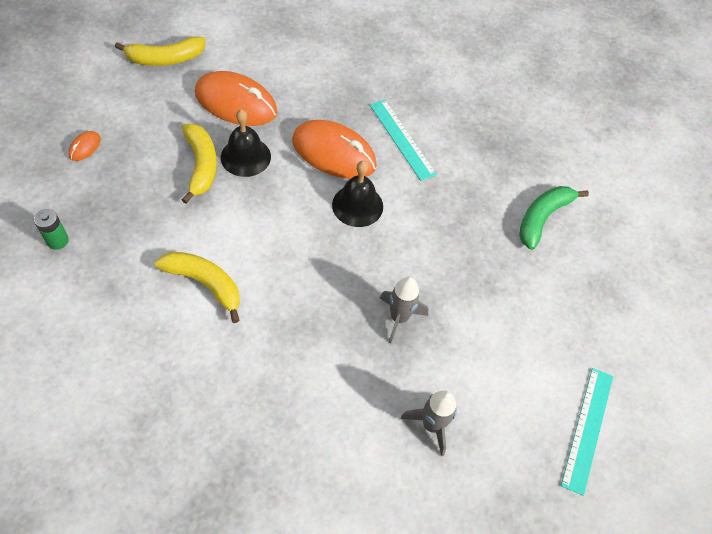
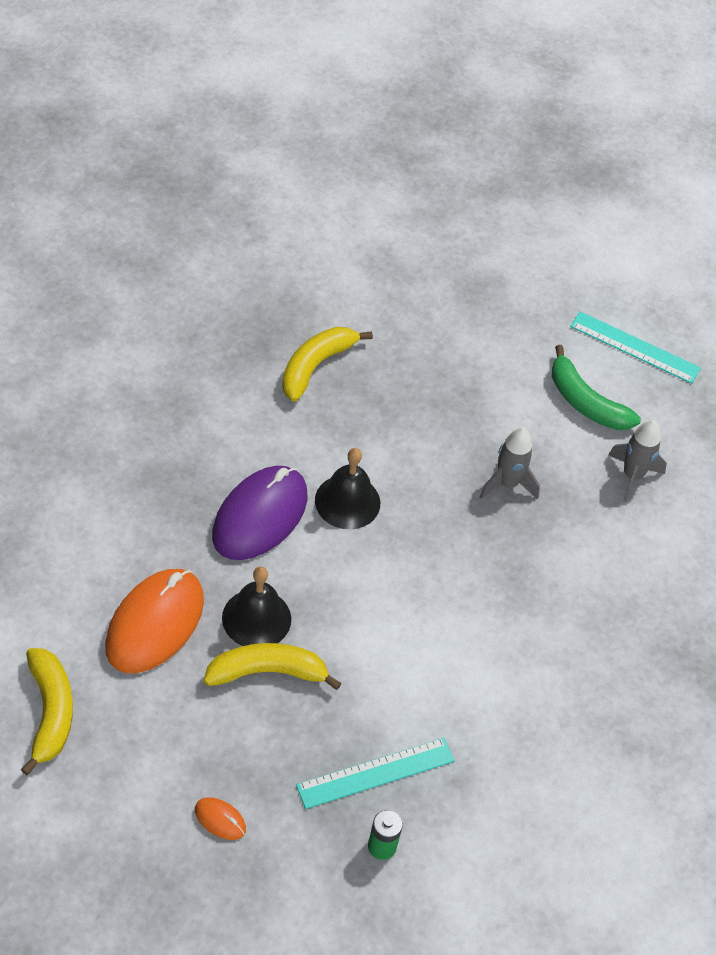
camera: 85 degrees left, 5 degrees down
(205, 284) = (455, 675): yellow banana -> yellow banana (316, 366)
(334, 153) = (260, 516): orange mouse -> purple mouse
(402, 139) = (243, 438): turquoise ruler -> turquoise ruler (376, 773)
(542, 218) = (379, 321): green banana -> green banana (585, 402)

